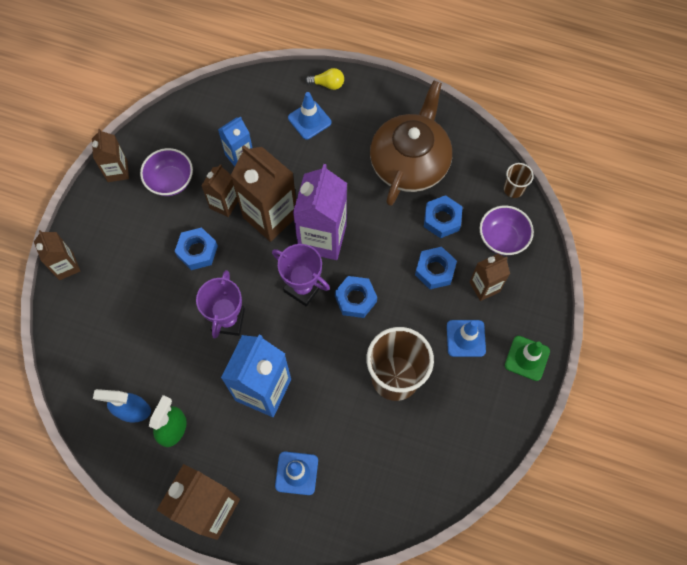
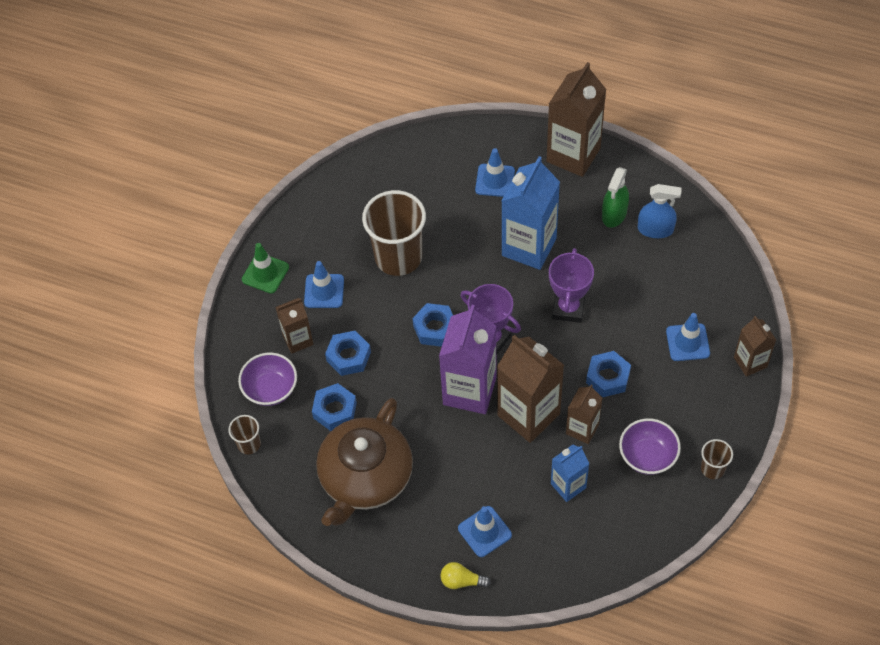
camera: 175 degrees left, 10 degrees down
(117, 171) = (712, 468): brown carton -> brown cup
(120, 285) = (687, 342): none -> blue traffic cone

